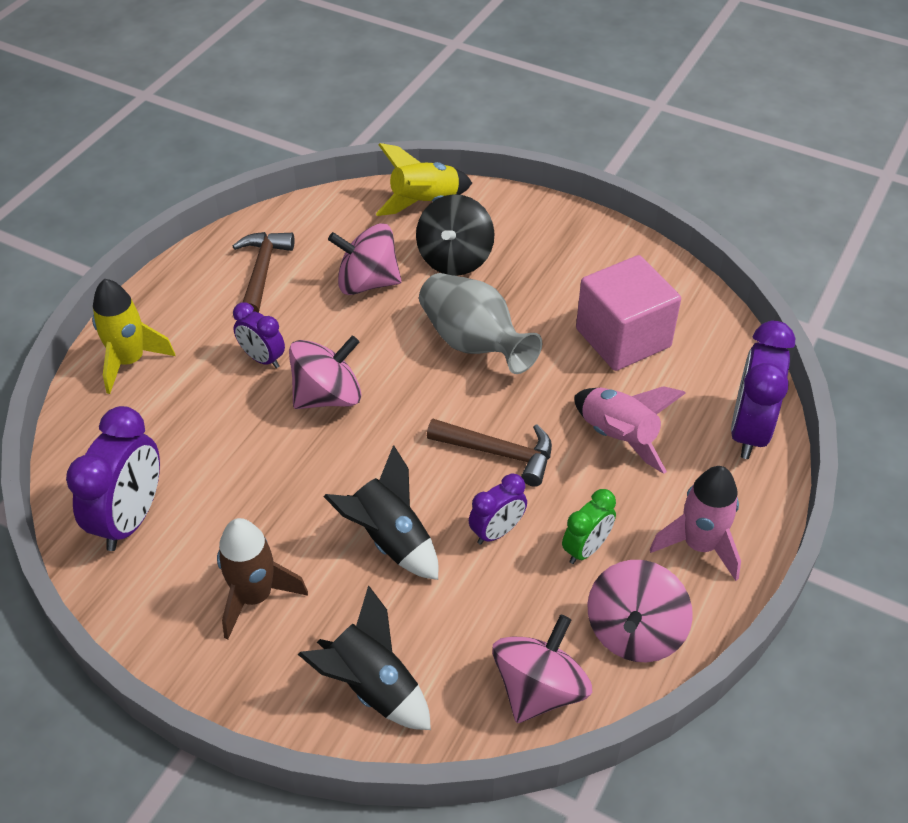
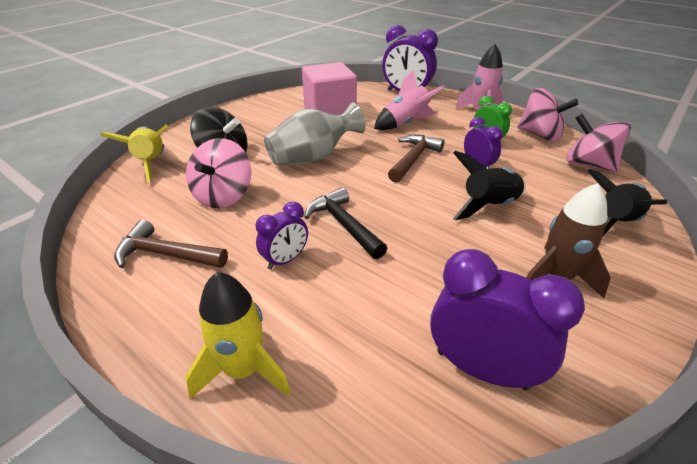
camera: 80 degrees left, 10 degrees down
(328, 396) = (344, 225): pink spinning top -> black hammer

